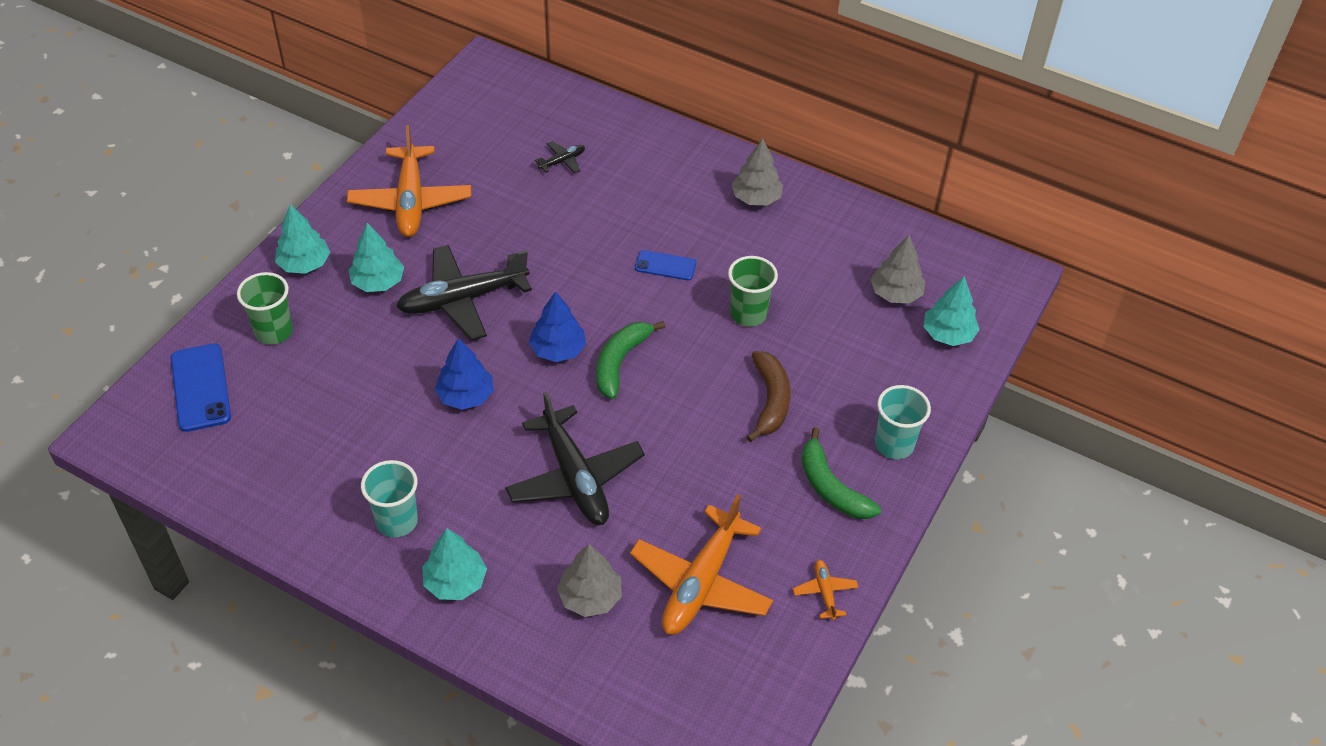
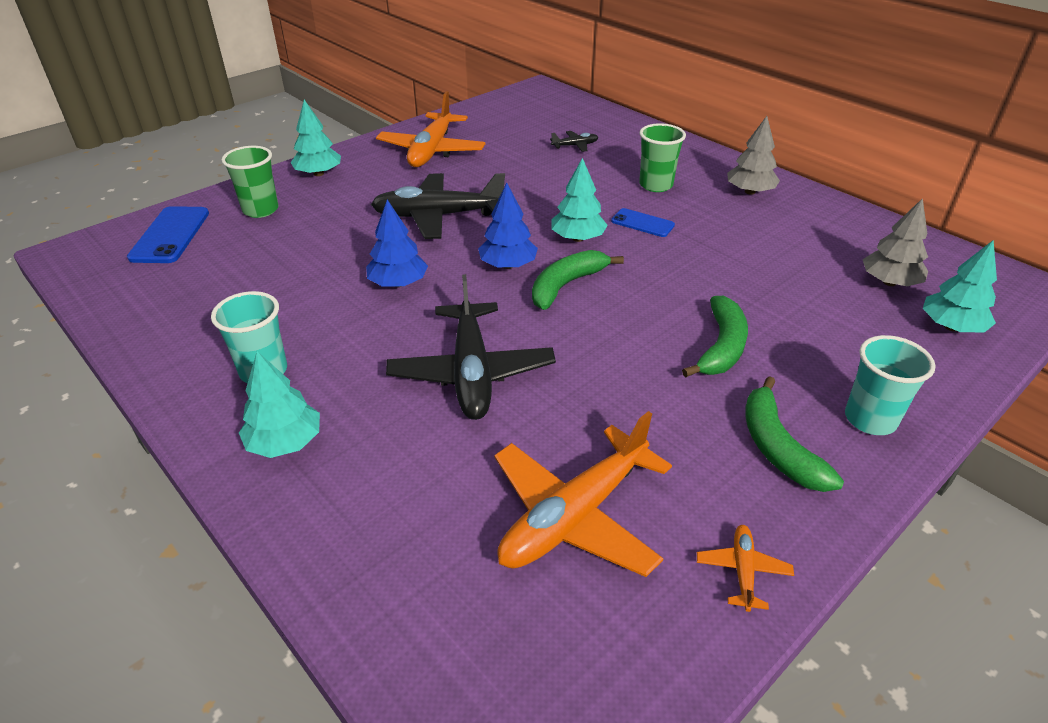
camera: 20 degrees right, 10 degrees down
(378, 282) = (371, 193): turquoise tree -> turquoise tree (577, 238)
(590, 597) = (428, 497): grey tree -> none
(748, 314) = (717, 271): green cup -> green cup (656, 185)
(770, 401) = (721, 347): brown banana -> green banana

